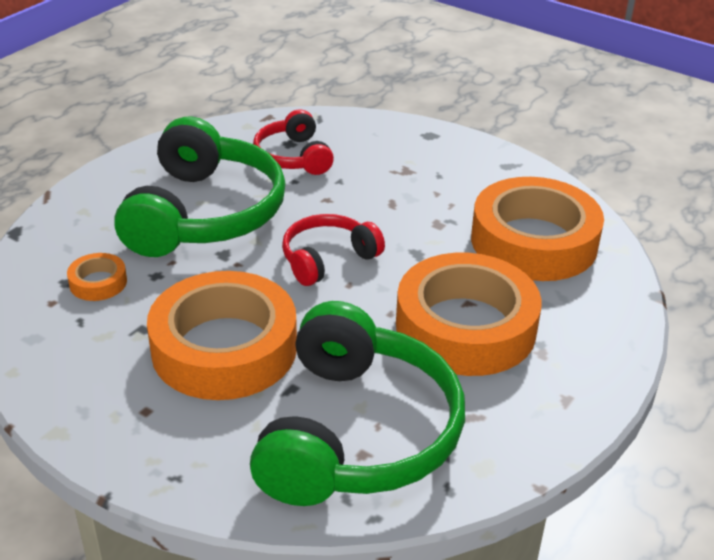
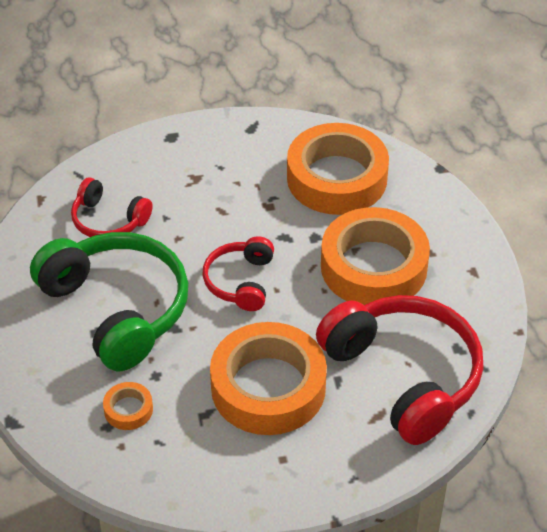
camera: 45 degrees left, 10 degrees up
(357, 433) = (404, 376): green headphones -> red headphones

